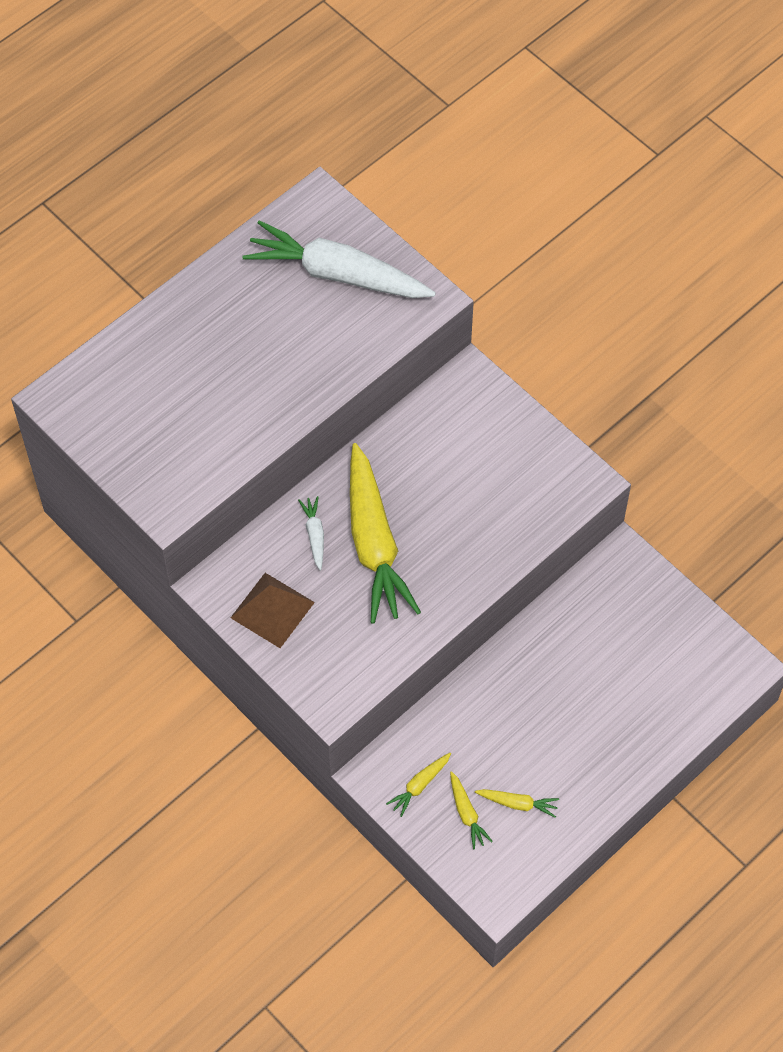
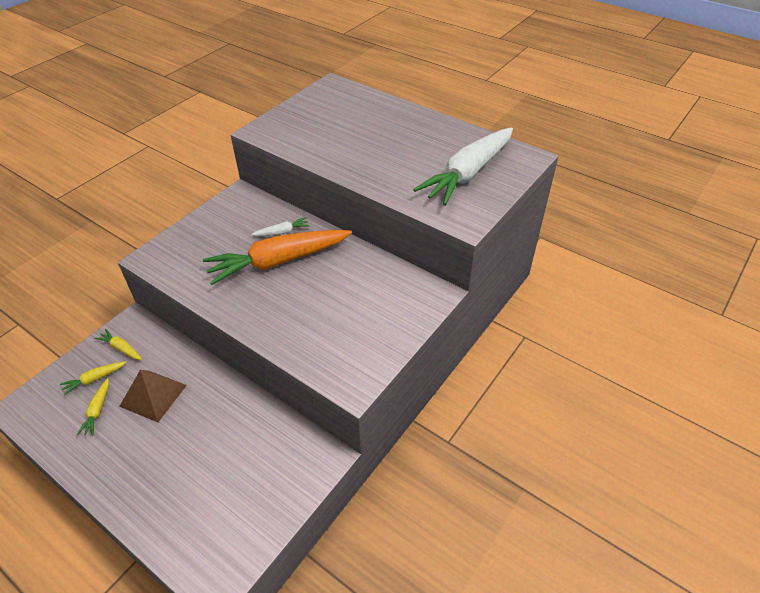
camera: 80 degrees right, 15 degrees down
(272, 610) = (223, 221): brown pyramid -> brown pyramid (153, 395)
(337, 274) = (468, 174): white carrot -> white carrot turned 150 degrees counterclockwise
(374, 543) = (278, 261): yellow carrot -> orange carrot

